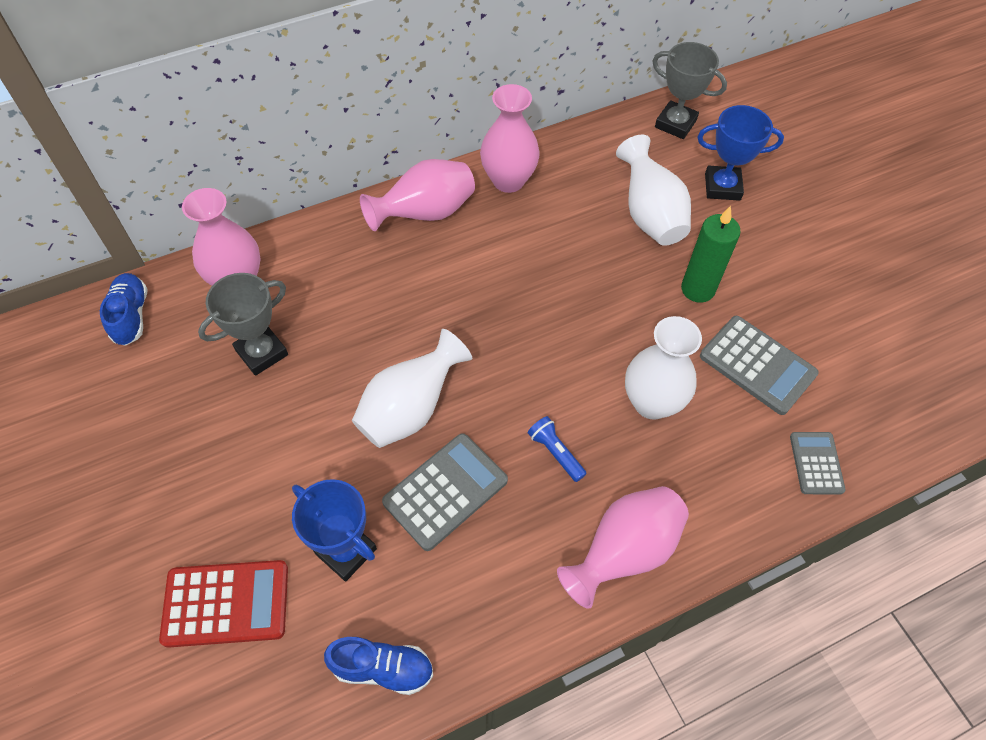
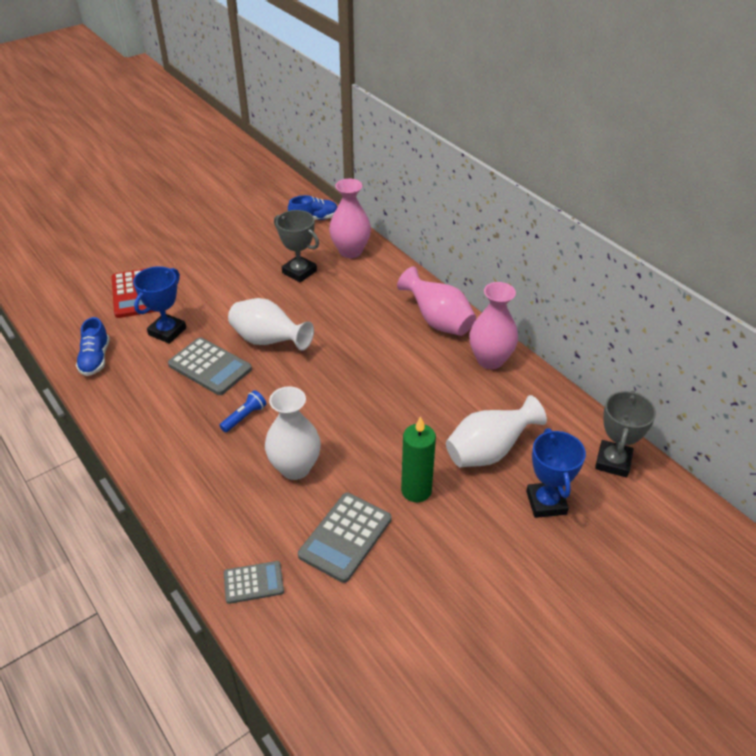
camera: 80 degrees right, 15 degrees down
(624, 552) = (170, 461): pink vase -> none

